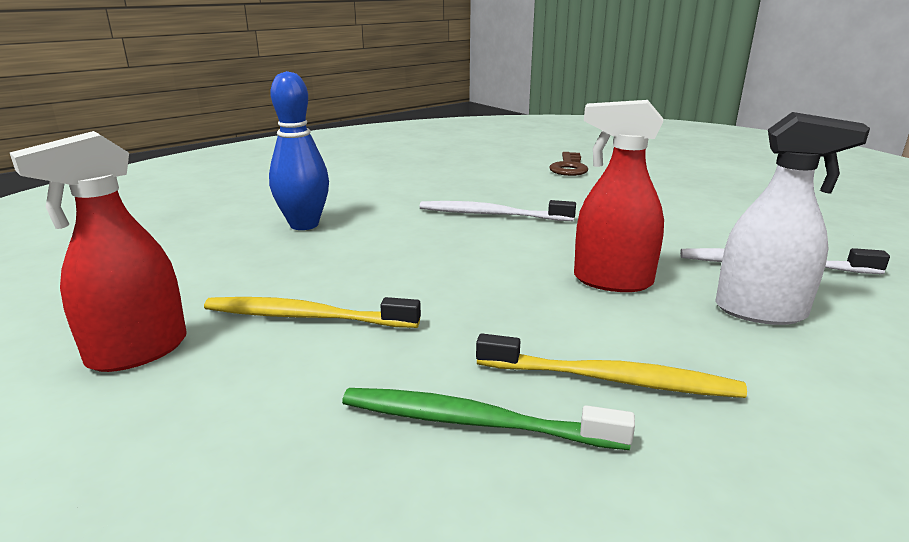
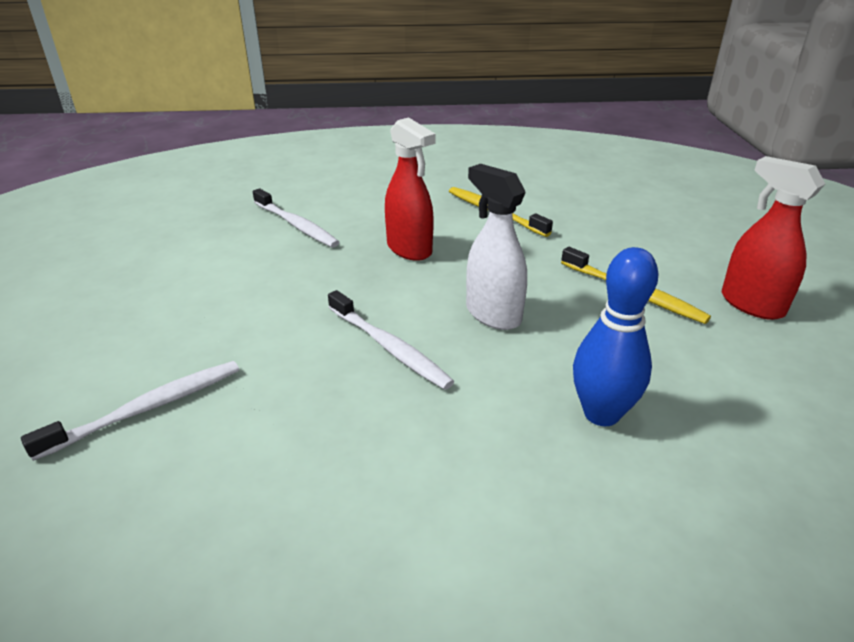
camera: 145 degrees left, 10 degrees up
(137, 352) = (751, 304): red spray bottle -> red spray bottle turned 120 degrees counterclockwise
(473, 422) = (573, 218): green toothbrush -> none
(568, 167) = (148, 408): brown key -> white toothbrush
(760, 311) = (369, 210): white spray bottle -> white spray bottle (492, 314)

